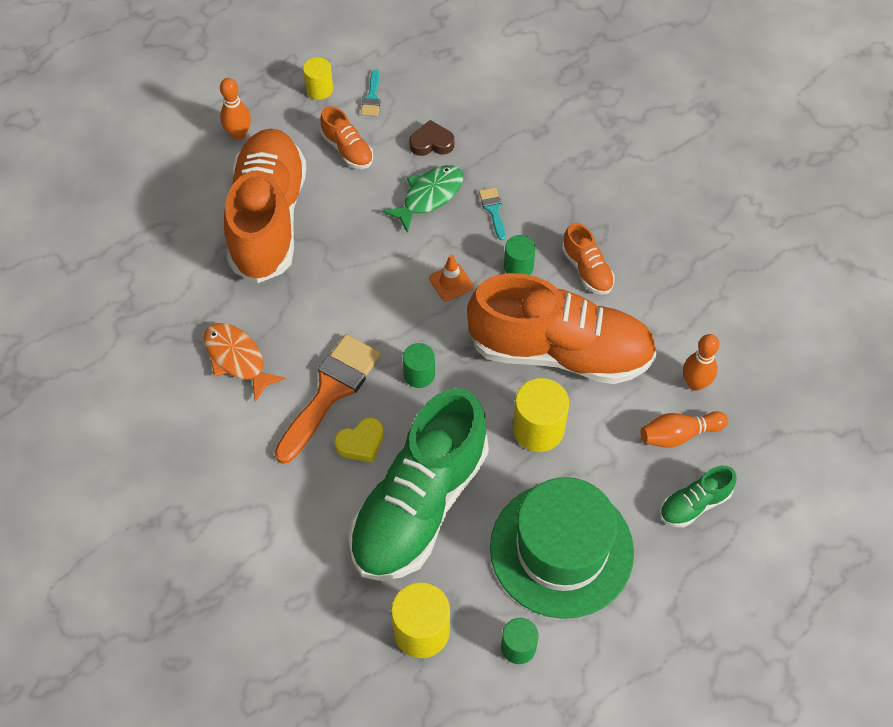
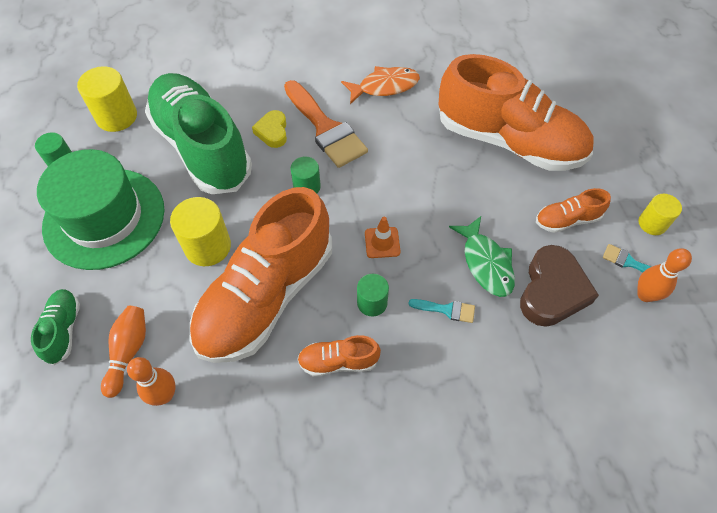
camera: 115 degrees right, 0 degrees up
(239, 134) = (611, 149): orange bowling pin -> orange bowling pin (645, 295)
(431, 143) = (552, 291): brown heart -> brown heart, size x1.74

